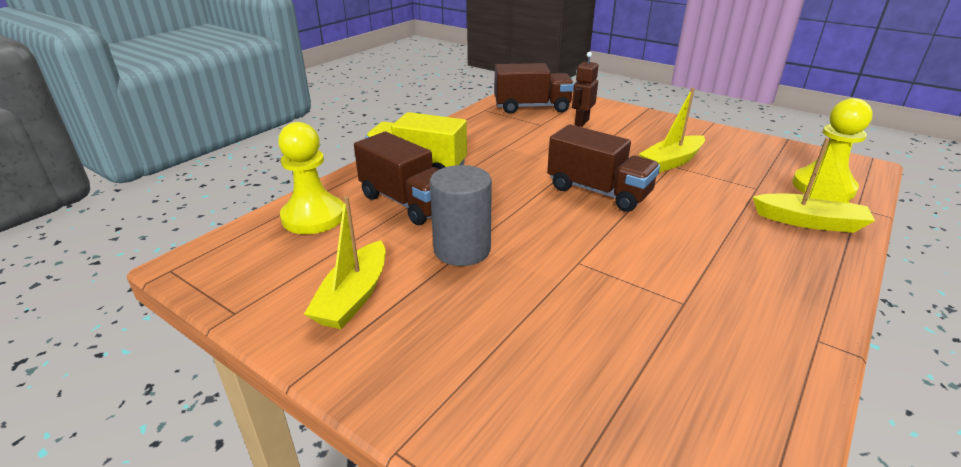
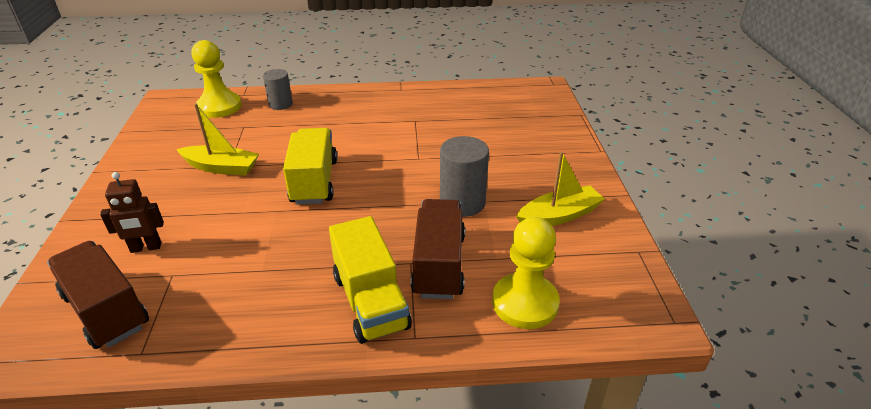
camera: 130 degrees left, 5 degrees up
(598, 192) = (314, 181): brown truck -> yellow truck
(809, 222) = (280, 104): yellow boat -> grey cylinder

